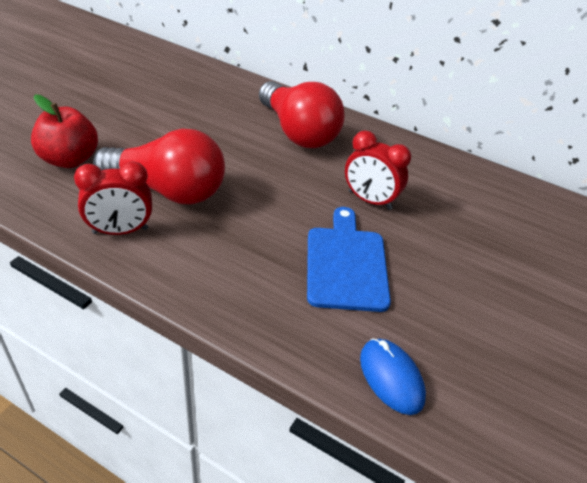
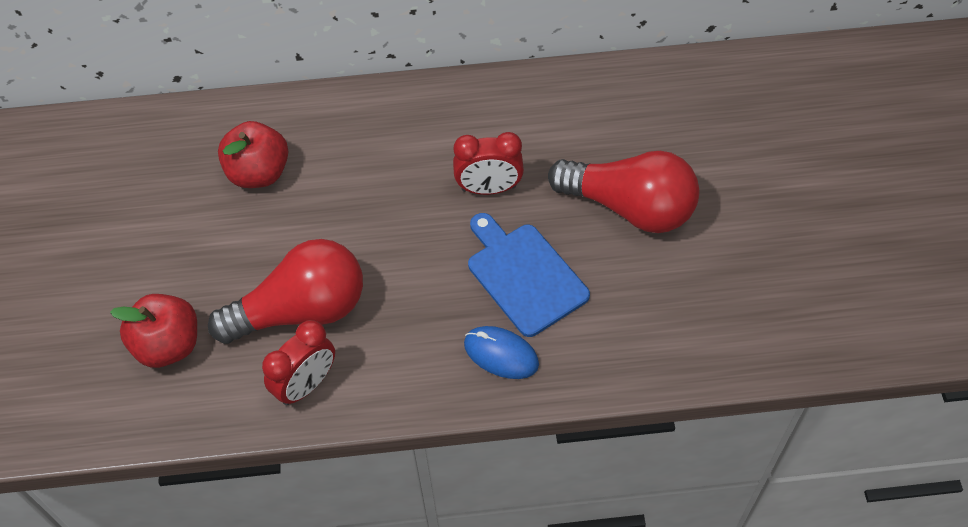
camera: 30 degrees left, 15 degrees up
(226, 114) = (259, 173): none -> red apple
(298, 132) = (352, 146): red light bulb -> red light bulb (629, 207)
(391, 377) = (635, 355): blue mouse -> blue mouse (501, 354)

